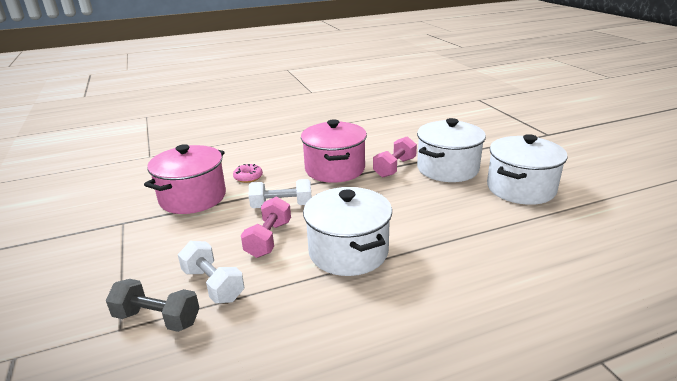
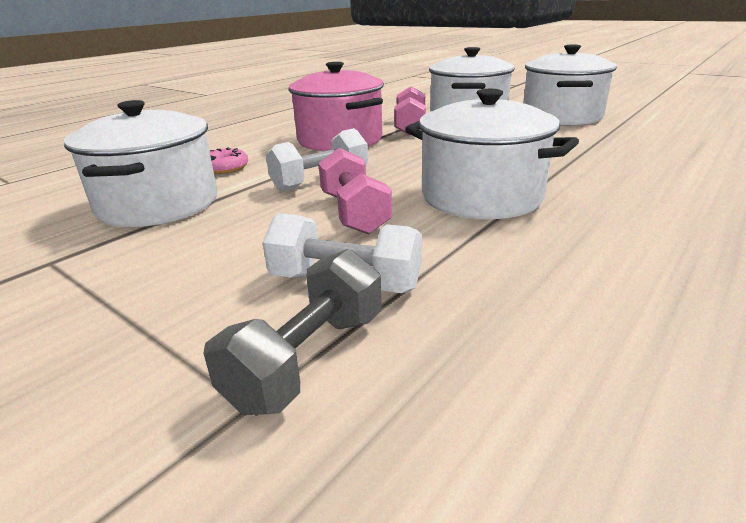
camera: 30 degrees left, 0 degrees up
(157, 319) = (308, 359): grey dumbbell -> grey dumbbell turned 45 degrees counterclockwise
(193, 197) = (158, 204): pink pot -> white pot

